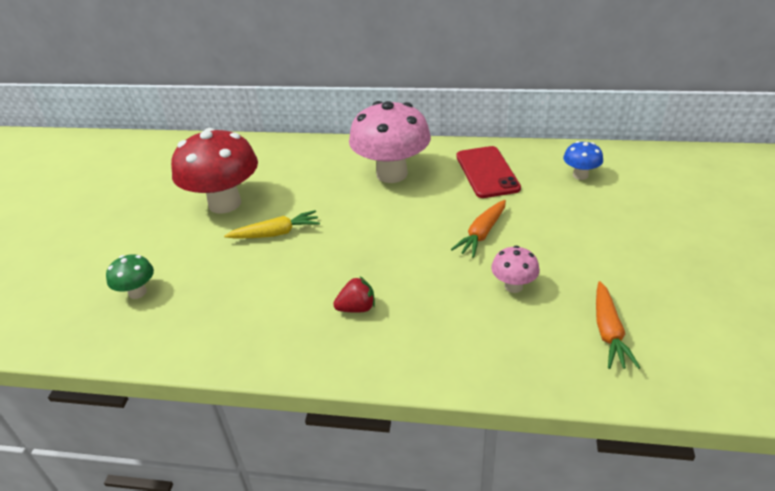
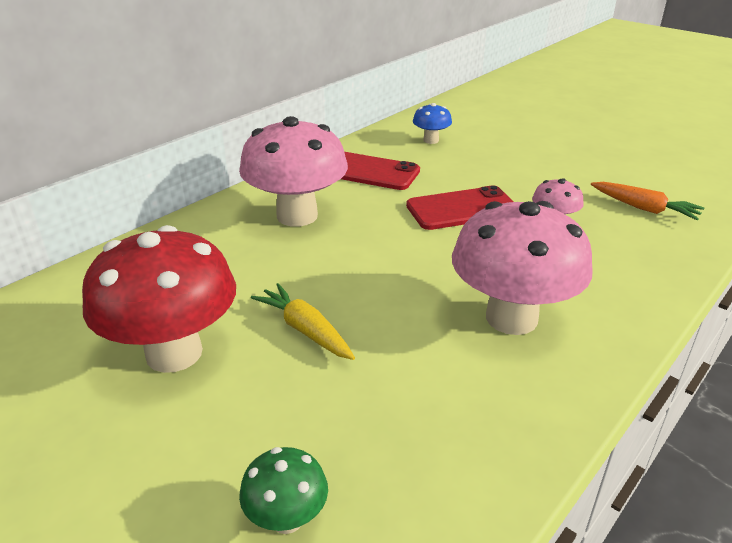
camera: 60 degrees left, 5 degrees down
(276, 233) = (305, 330): yellow carrot -> yellow carrot turned 60 degrees counterclockwise
(357, 308) = (511, 318): red strawberry -> pink mushroom
(482, 234) = (462, 209): orange carrot -> red phone

